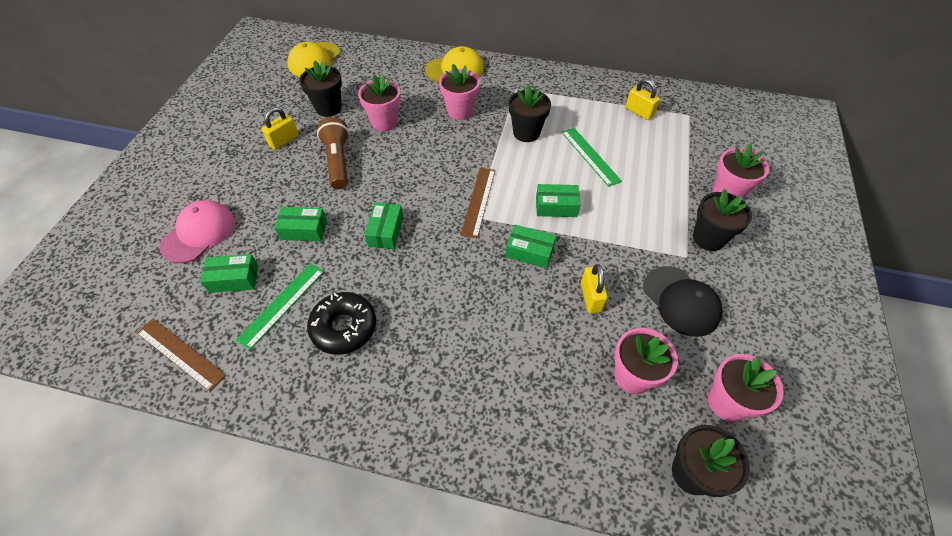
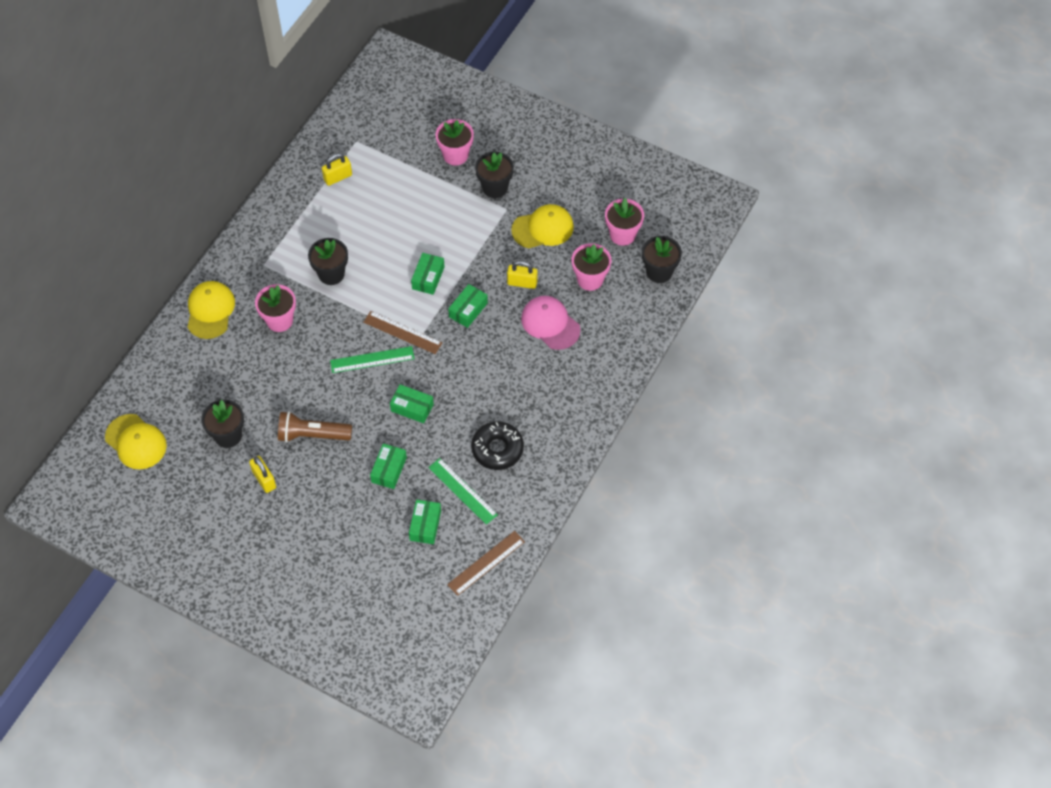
camera: 75 degrees left, 5 degrees up
(199, 233) = (364, 553): pink cap -> pink cap (550, 324)
(384, 122) = (270, 388): pink flower pot -> none
(590, 156) = (379, 234): green ruler -> green ruler (372, 359)
(681, 301) = (543, 228): black cap -> yellow cap

